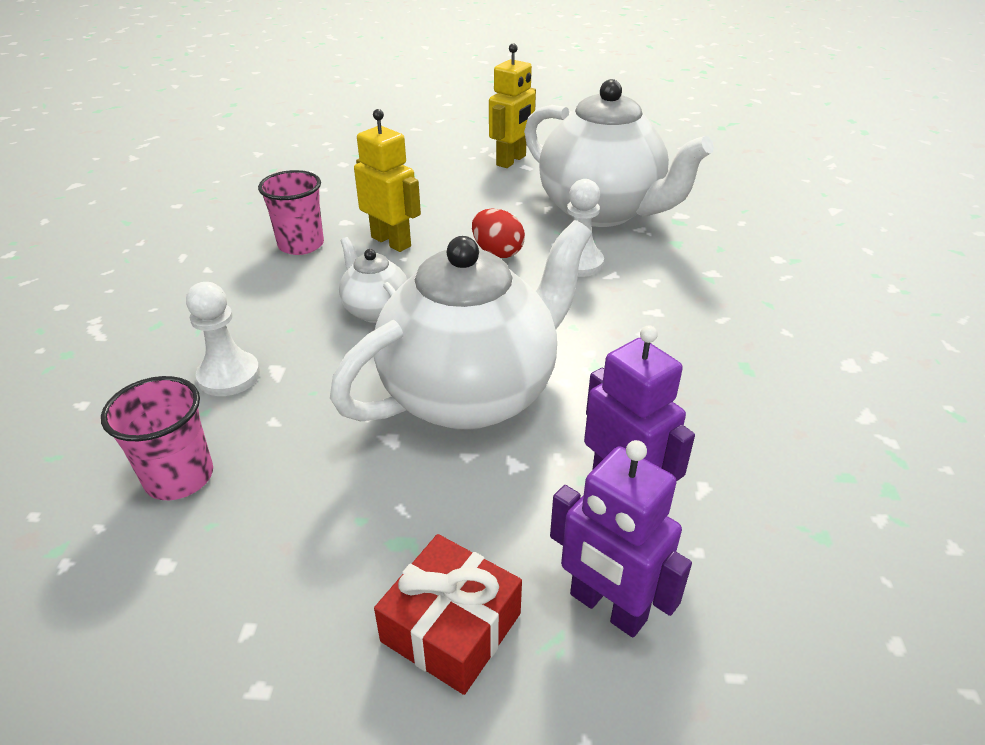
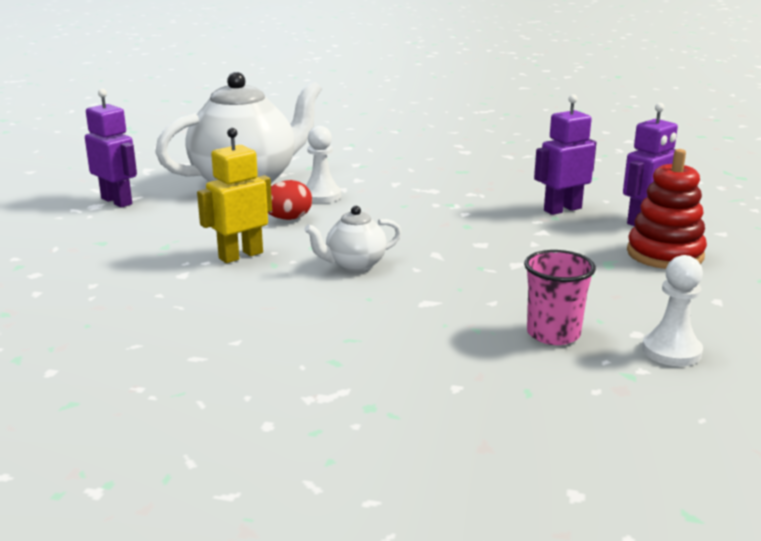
camera: 80 degrees left, 15 degrees down
(229, 376) = (430, 321): white pawn -> white pawn (671, 351)
(301, 245) = (217, 295): pink cup -> none
(451, 627) = (665, 254): red gift -> red stacking toy
(471, 394) = (472, 238): white teapot -> none
(511, 161) = (117, 201): yellow robot -> purple robot

